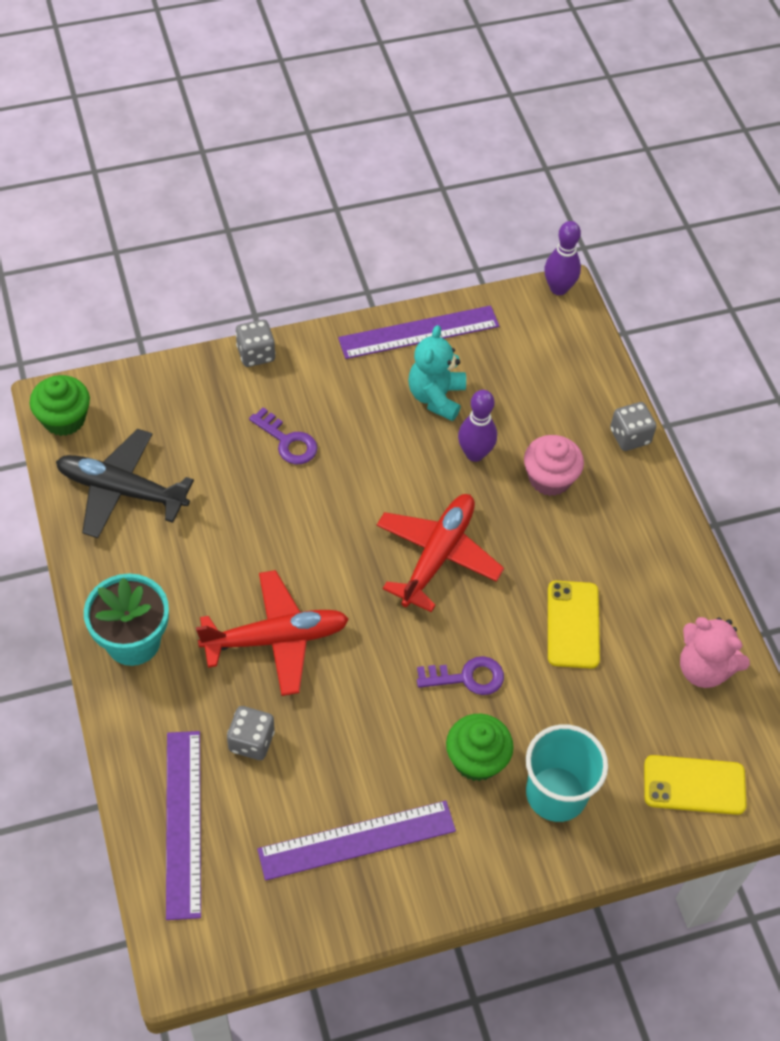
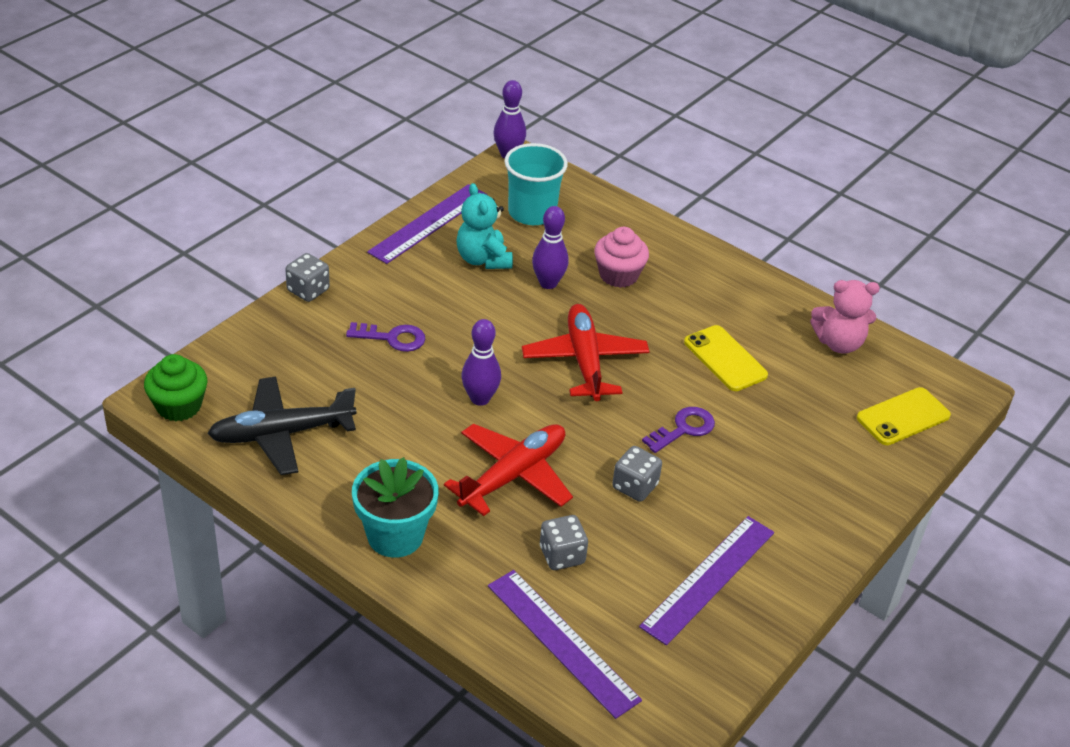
camera: 35 degrees left, 15 degrees down
(311, 545) = (480, 398): none -> purple bowling pin
(476, 759) = (742, 478): green cupcake -> none
(556, 793) = (819, 471): turquoise cup -> turquoise cup (532, 213)
(630, 436) = (649, 225): grey dice -> grey dice (635, 486)

